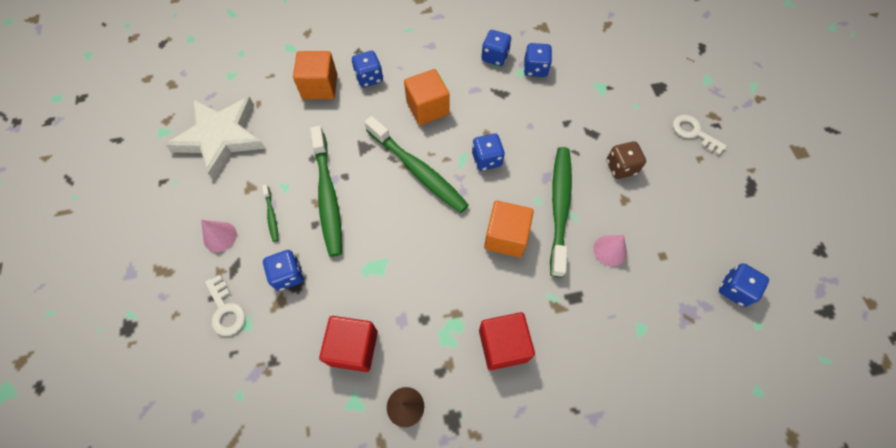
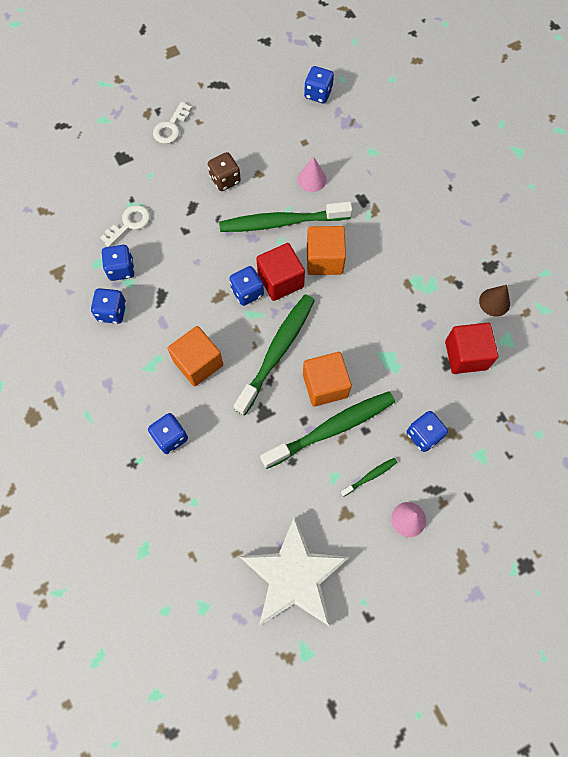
camera: 105 degrees left, 5 degrees up
(226, 310) = (475, 479): white key -> white key (129, 224)
(320, 86) = (195, 489): orange cube -> orange cube (325, 385)
(503, 345) = (420, 243): red cube -> red cube (280, 280)

